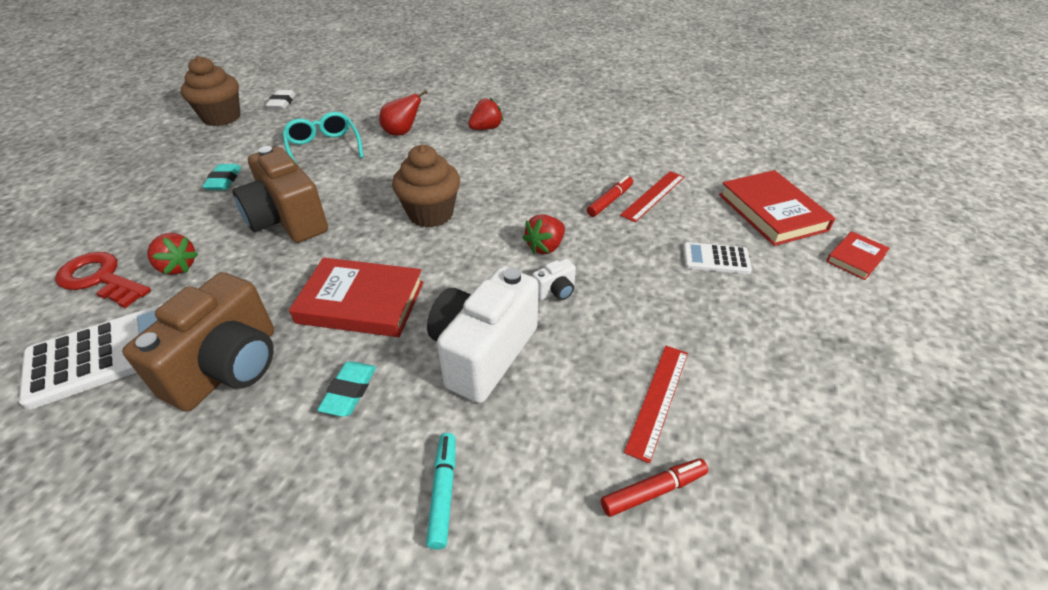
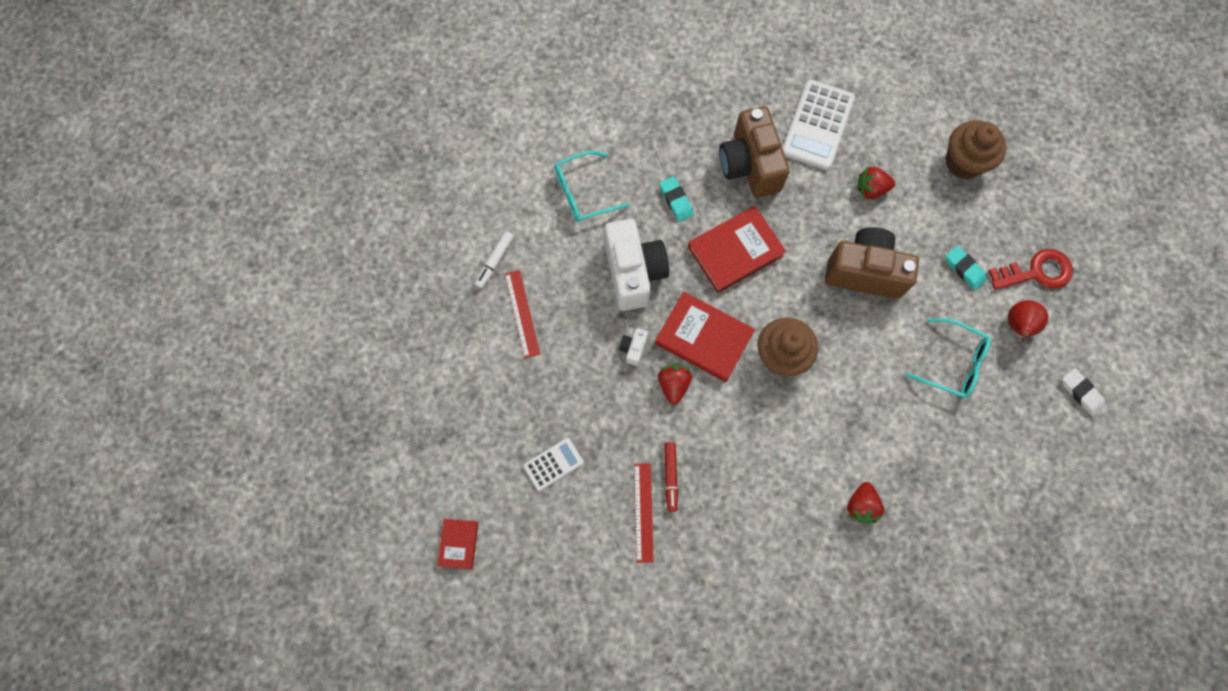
camera: 140 degrees right, 30 degrees up
(100, 279) = (898, 150): red key -> red key (1036, 272)
(222, 117) = (1092, 330): brown cupcake -> brown cupcake (963, 162)
(402, 133) = (921, 437): red pear -> red pear (1017, 326)
(443, 492) = (583, 193): turquoise marker -> turquoise glasses
(653, 491) = (494, 261): red marker -> white marker
(772, 212) = (541, 562): red book -> red book (703, 338)

